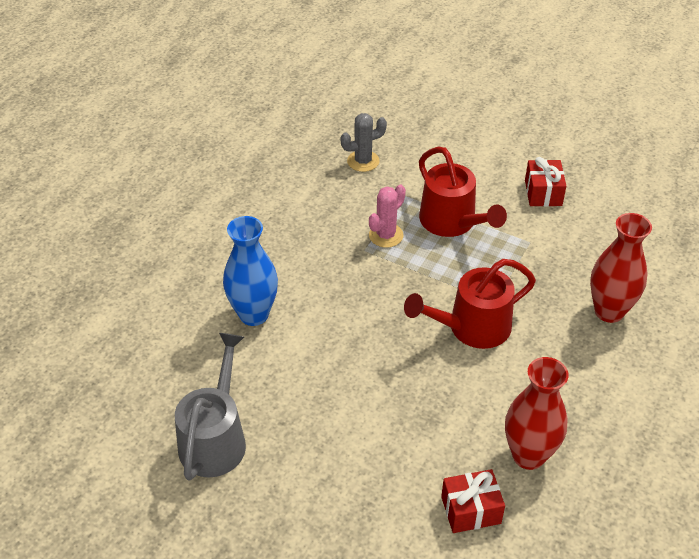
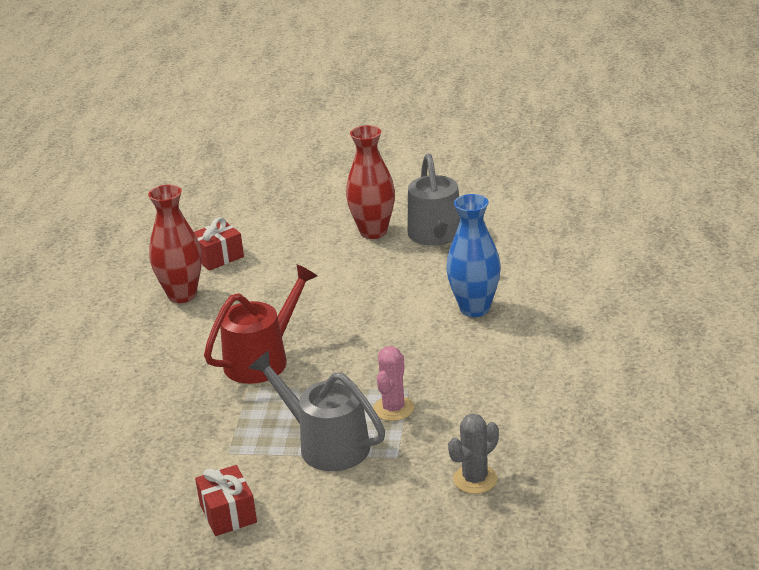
camera: 160 degrees right, 15 degrees down
(452, 223) = (325, 444): red watering can -> grey watering can
(609, 311) = (126, 413): red vase -> red vase (373, 232)

